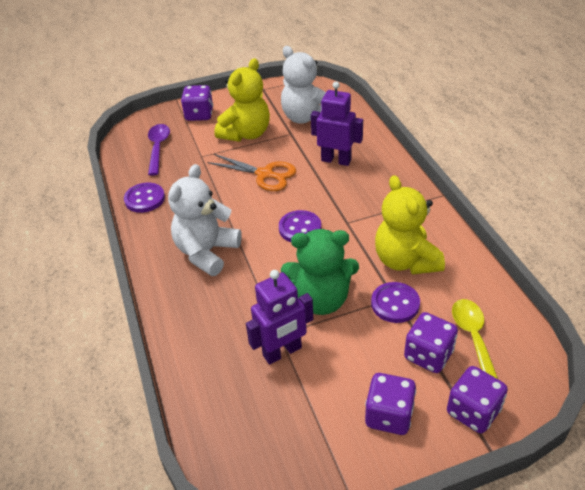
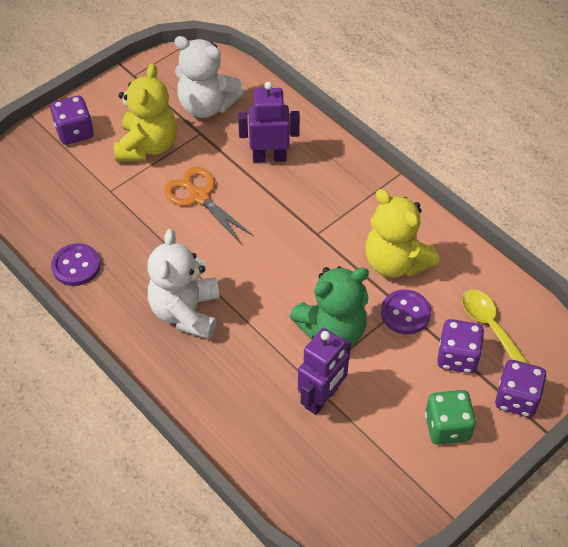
camera: 25 degrees left, 10 degrees up
(158, 148) = (51, 193): purple spoon -> none
(265, 174) = (199, 196): orange scissors -> orange scissors turned 135 degrees counterclockwise
(300, 228) = (271, 254): purple button -> none
(389, 415) = (447, 427): purple dice -> green dice

